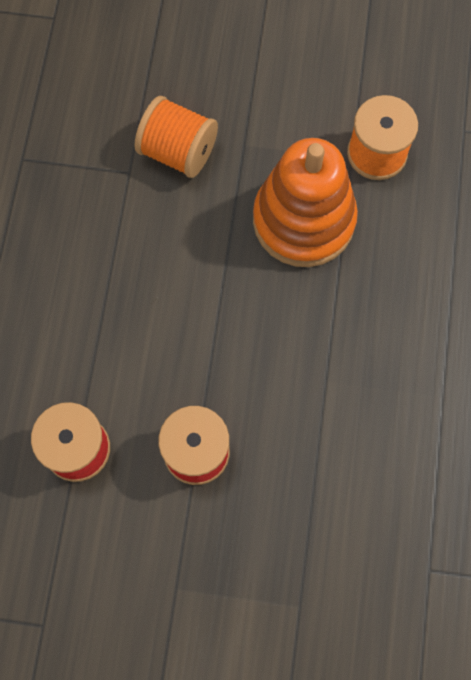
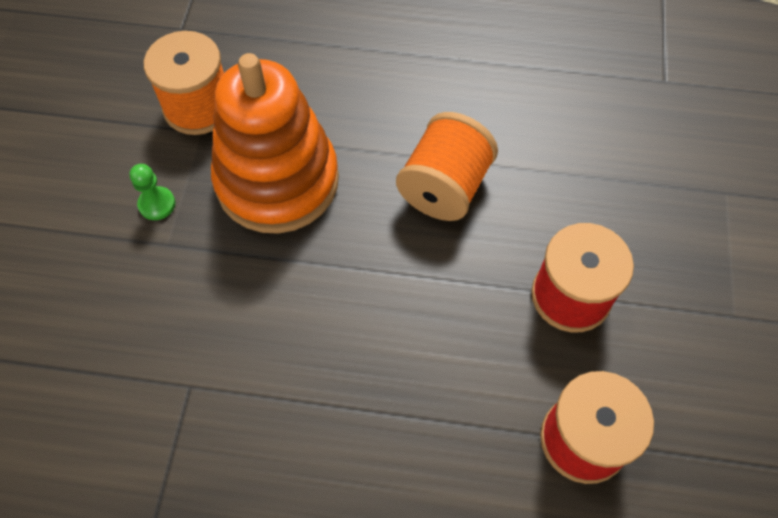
camera: 90 degrees left, 10 degrees down
(178, 151) = (166, 323): orange spool -> orange spool (444, 187)
(279, 133) = (157, 204): none -> green pawn

